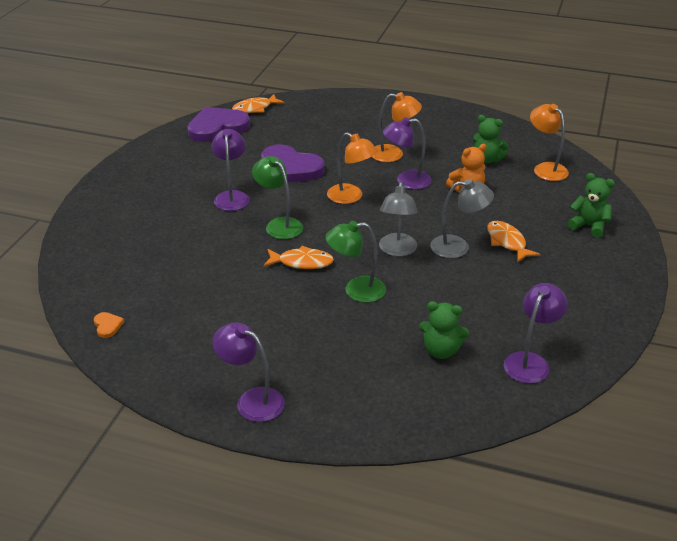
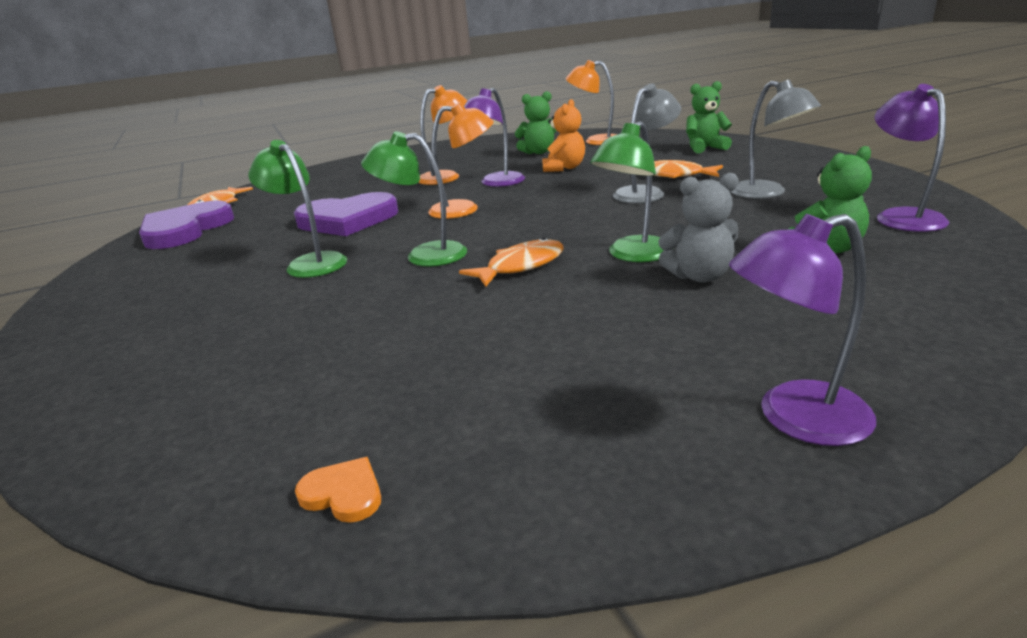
camera: 40 degrees left, 10 degrees down
(232, 196) = (310, 262): purple lamp -> green lamp
(354, 323) = (699, 276): none -> grey teddy bear
(397, 250) = (598, 216): grey lamp -> grey lamp (767, 193)

